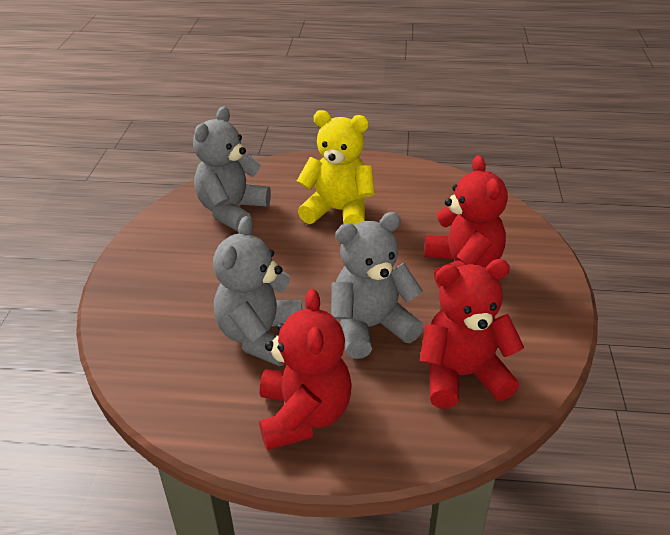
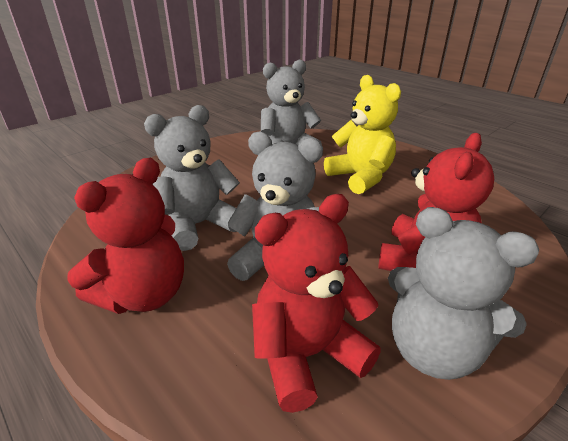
camera: 40 degrees right, 5 degrees down
(462, 376) = (307, 354): red teddy bear -> red teddy bear turned 60 degrees counterclockwise
(524, 326) = (433, 349): none -> grey teddy bear

